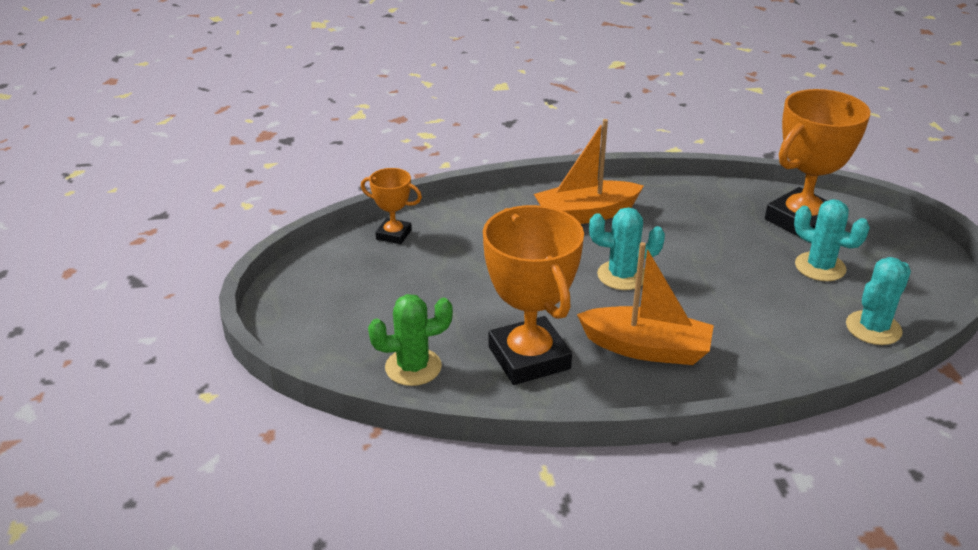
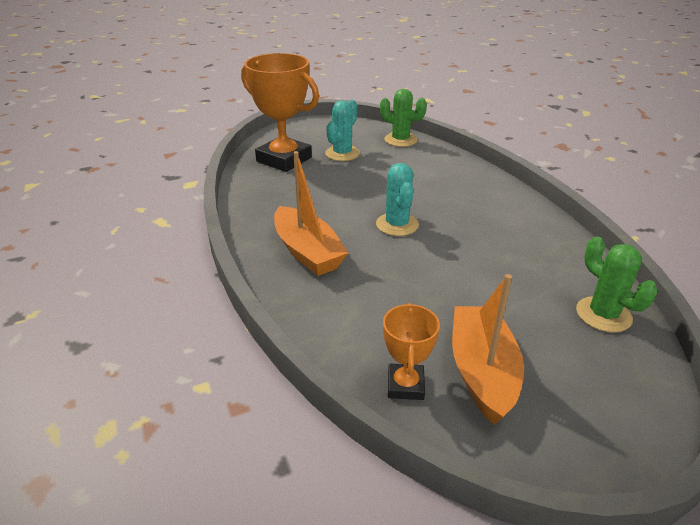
camera: 105 degrees left, 0 degrees up
(529, 358) = (535, 255): orange trophy -> none
(646, 348) = (480, 208): orange boat -> orange boat (482, 372)
(873, 328) = (400, 140): turquoise cactus -> green cactus

